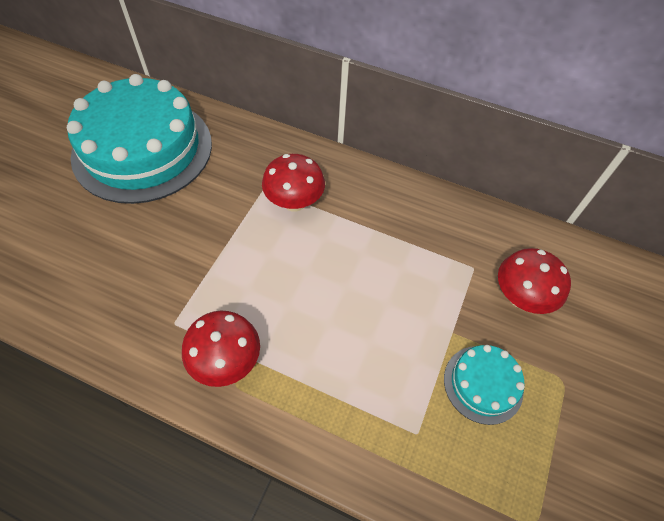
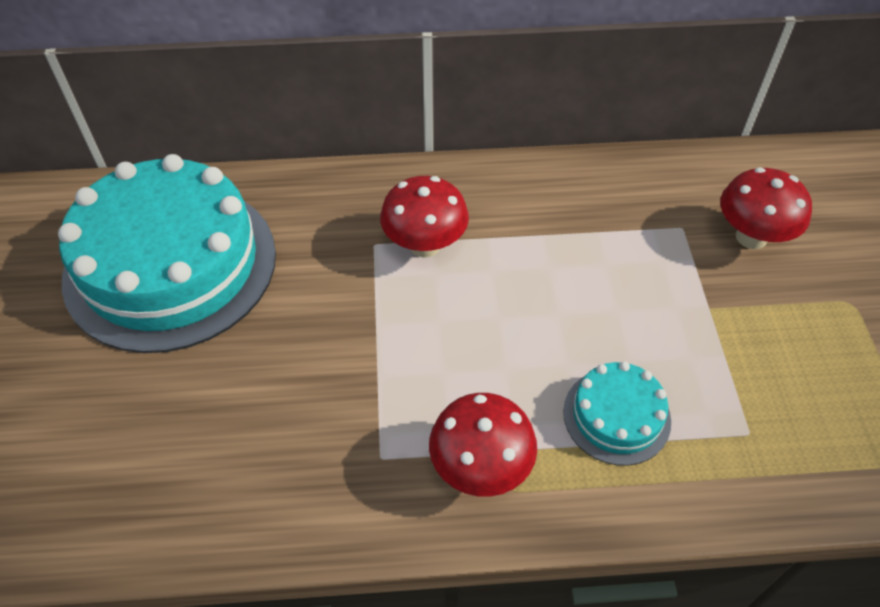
camera: 25 degrees left, 5 degrees down
(483, 384) = (778, 346): turquoise cake -> turquoise cake (616, 416)

